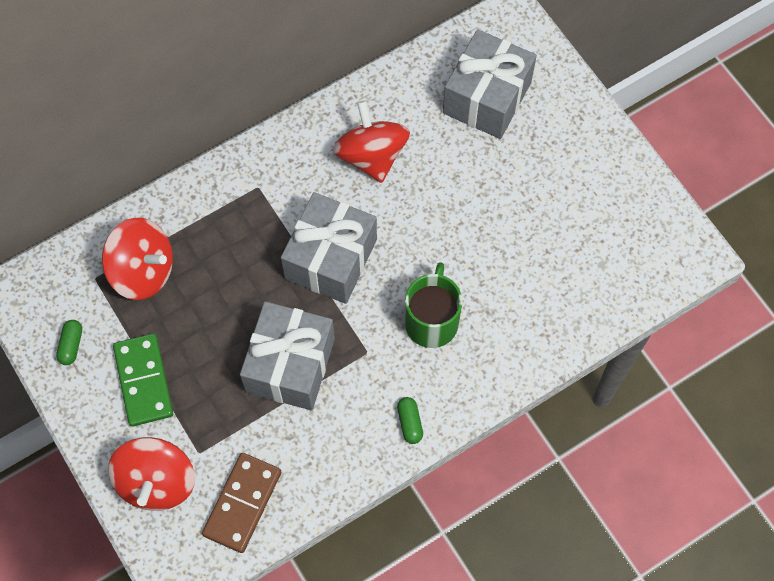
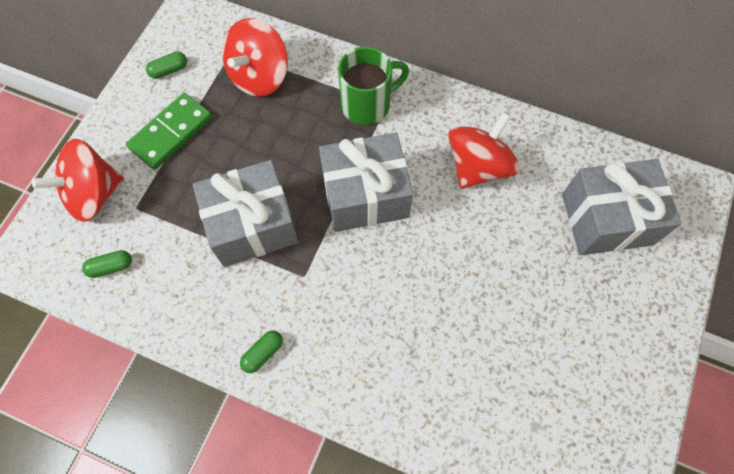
camera: 55 degrees right, 0 degrees up
(143, 271) = (259, 76): red spinning top -> red spinning top turned 45 degrees clockwise
(242, 503) = (111, 267): brown domino -> green capsule
(432, 321) = (369, 309): green mug -> green mug (367, 104)

